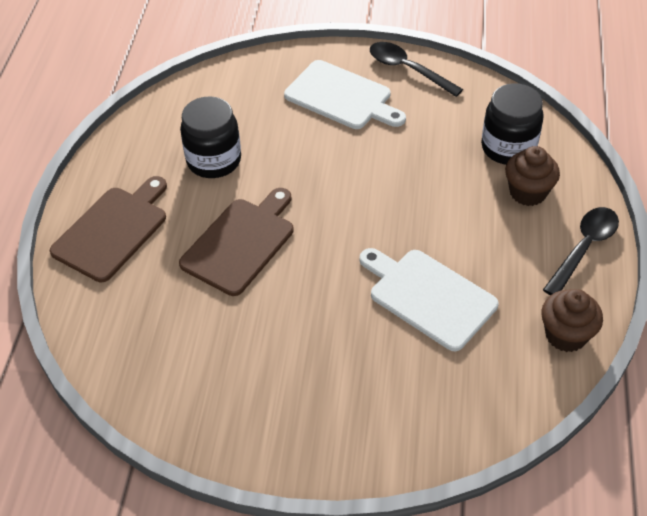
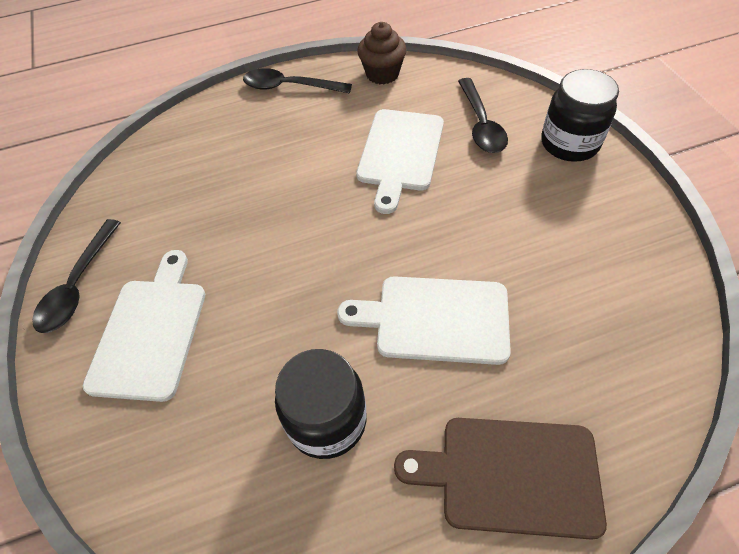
camera: 115 degrees left, 5 degrees up
(241, 243) = (435, 319): brown cutting board -> white cutting board
(430, 382) = (481, 124): none -> black spoon
(508, 148) = (186, 162): black jar -> black jar (569, 143)
(527, 192) = (241, 133): brown cupcake -> none

